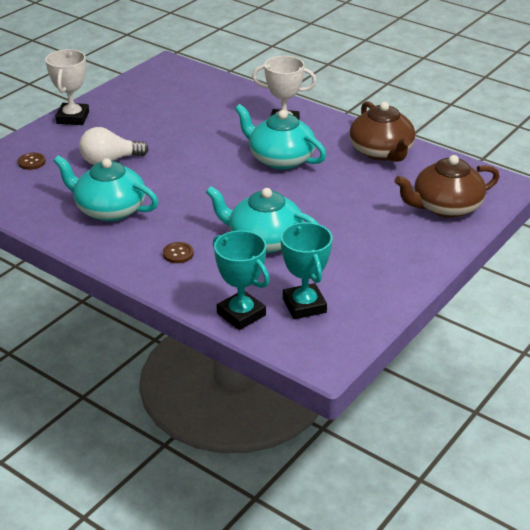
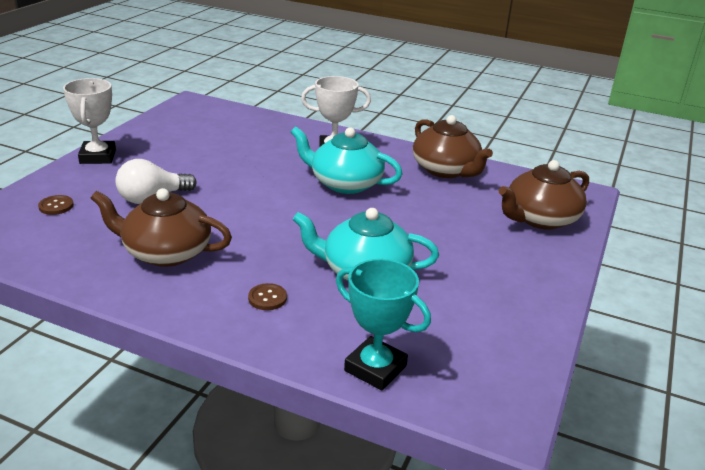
camera: 15 degrees left, 5 degrees down
(109, 209) = (166, 252): turquoise teapot -> brown teapot
(304, 305) = (447, 347): turquoise trophy -> none

